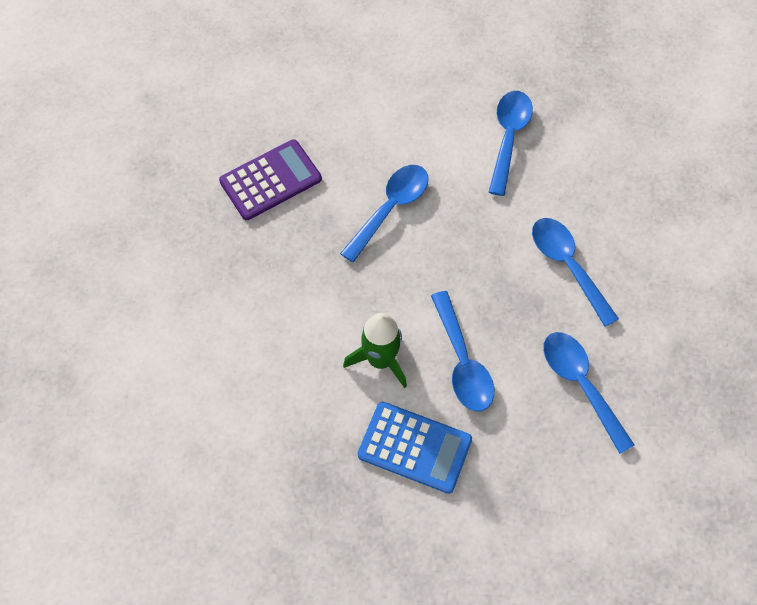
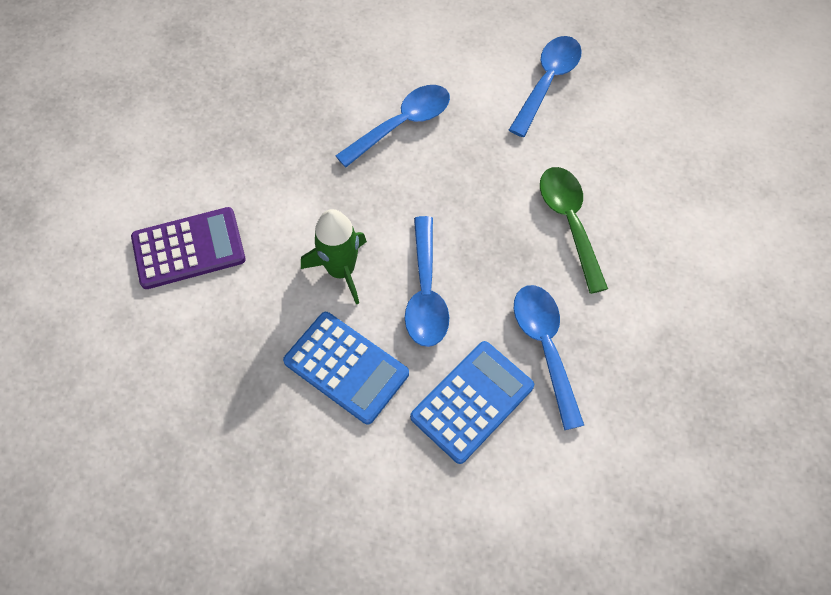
camera: 15 degrees right, 0 degrees up
(270, 180) = (291, 71): purple calculator -> purple calculator (188, 248)
(533, 449) = (472, 401): none -> blue calculator
(568, 266) = (569, 222): blue spoon -> green spoon

